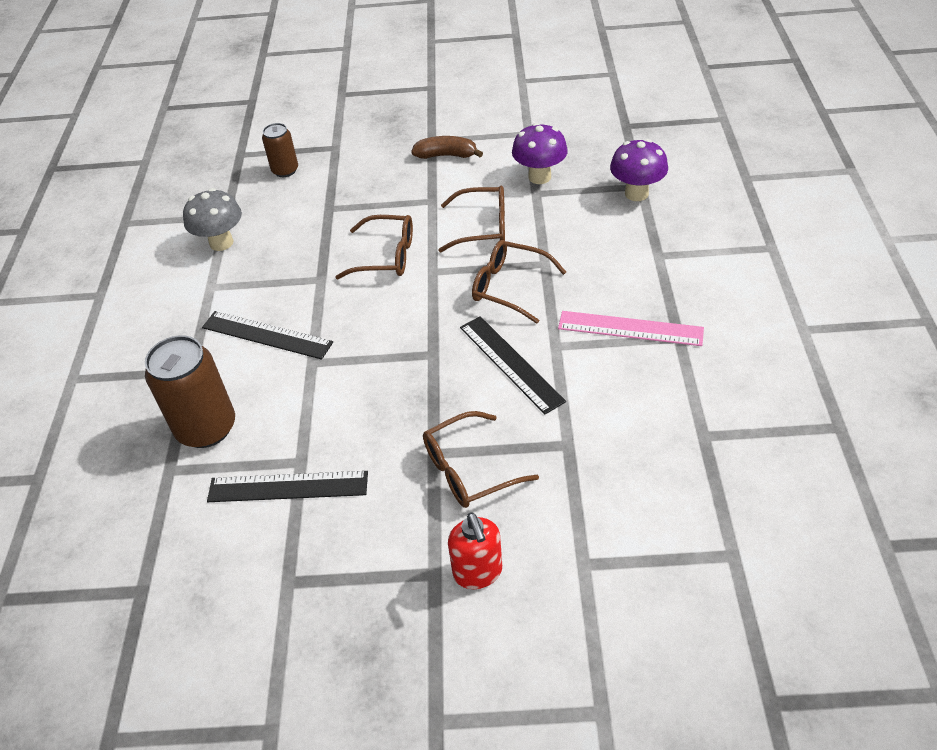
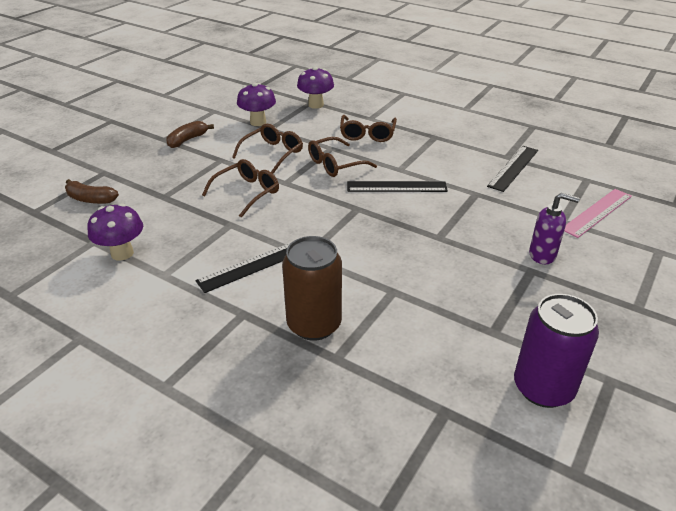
camera: 60 degrees left, 10 degrees down
(220, 665) = (543, 388): none -> purple can
(221, 243) = (122, 253): grey mushroom -> purple mushroom
(285, 170) = (90, 199): brown can -> brown banana
(288, 487) = (411, 304): black ruler -> black ruler (513, 168)
(469, 470) = (464, 230): brown glasses -> brown glasses (367, 134)
(478, 572) = (542, 255): red soap dispenser -> purple soap dispenser
(630, 328) = (413, 145): pink ruler -> pink ruler (597, 212)

